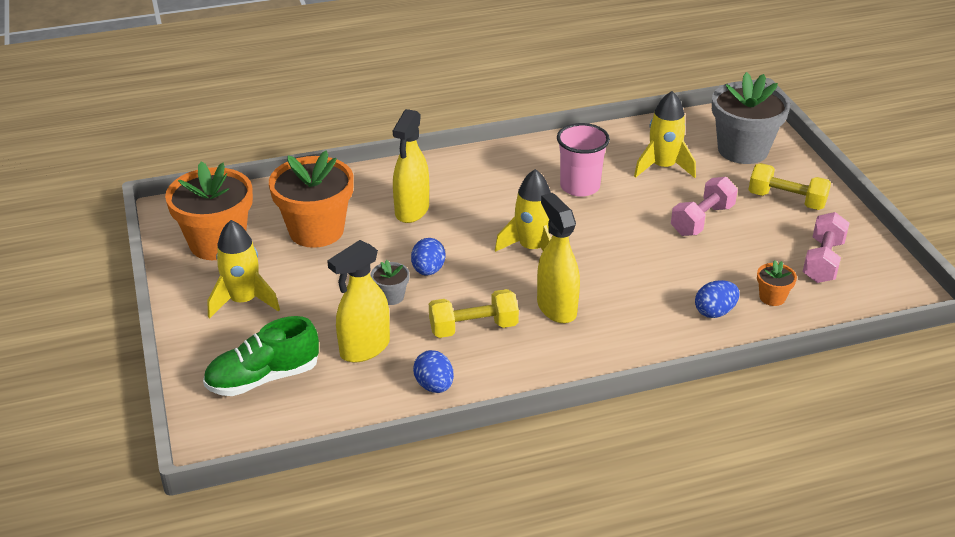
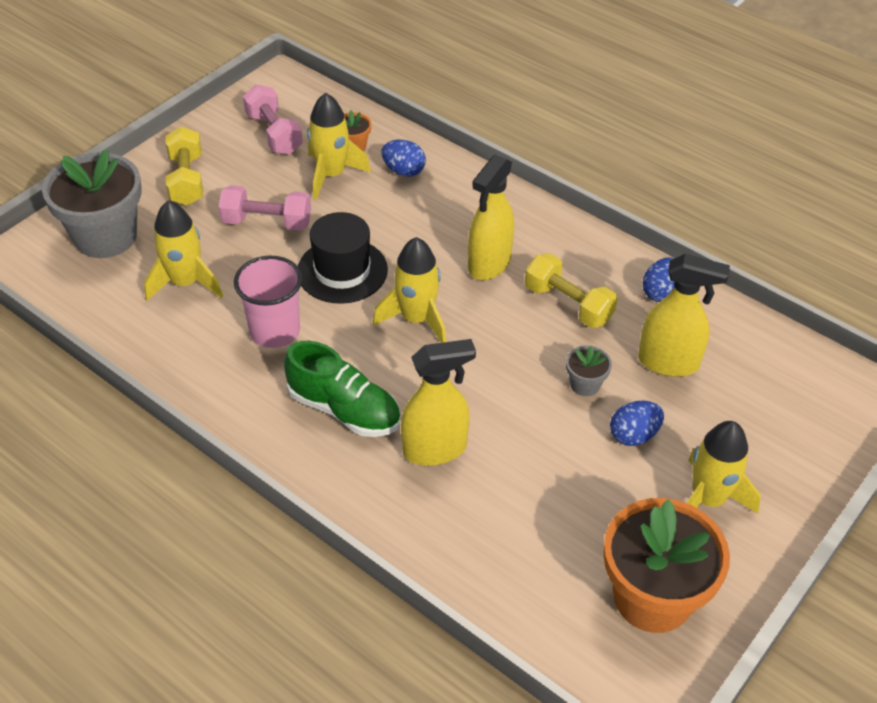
camera: 125 degrees left, 10 degrees up
(263, 378) = (776, 410): green shoe -> green shoe (344, 410)
(316, 230) = (545, 515): orange flower pot -> none
(428, 270) = (521, 378): blue egg -> blue egg (634, 435)
(615, 235) = (342, 271): none -> black hat
(739, 271) = (331, 175): none -> yellow rocket
(823, 261) = (274, 134): pink dumbbell -> pink dumbbell turned 75 degrees clockwise

